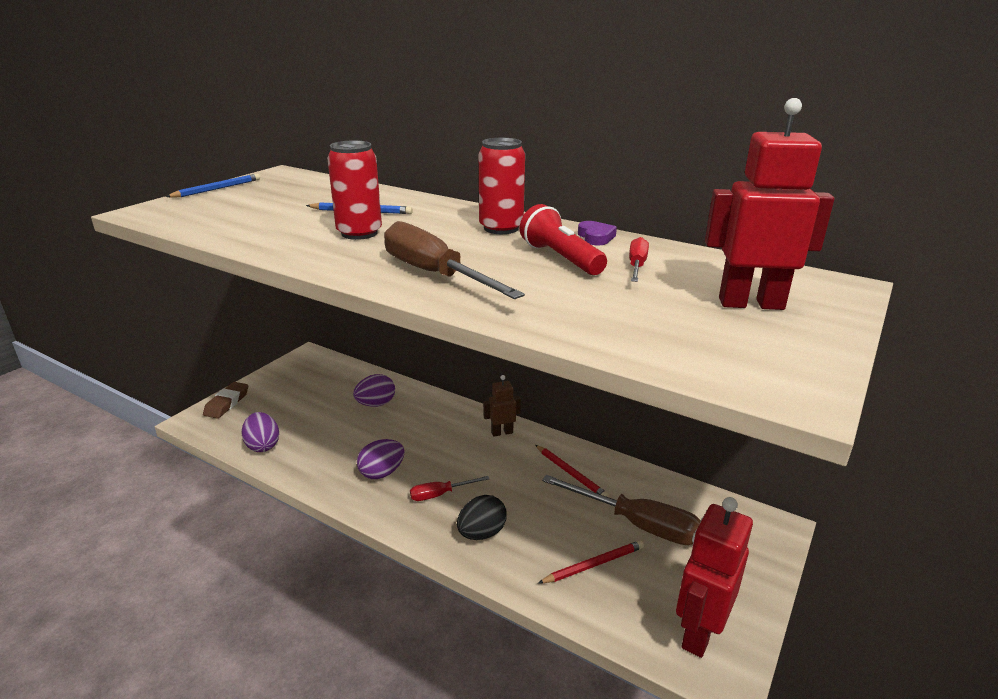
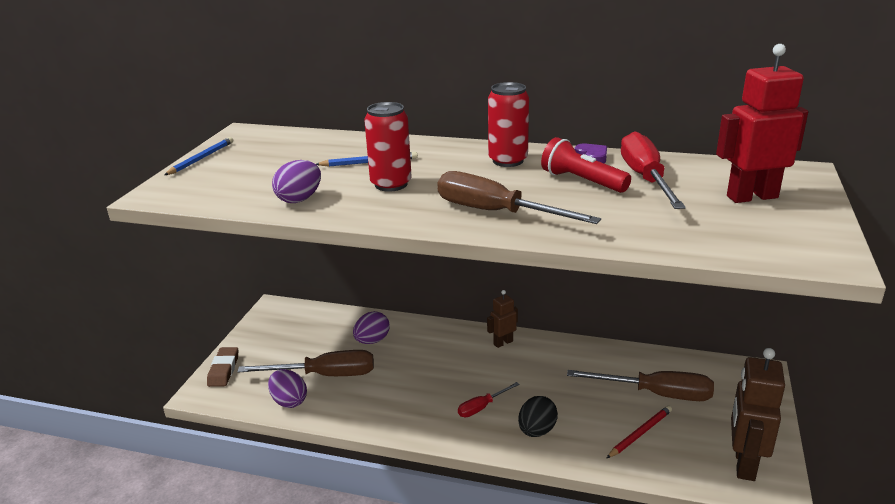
camera: 15 degrees left, 0 degrees up
(311, 428) = (325, 375): none -> brown screwdriver
(382, 473) = (418, 401): purple egg -> purple egg (299, 199)
(571, 473) = (581, 365): red pencil -> none
(636, 266) = (645, 178): red screwdriver -> red screwdriver, size x1.93
(698, 633) = (744, 464): red robot -> brown robot

